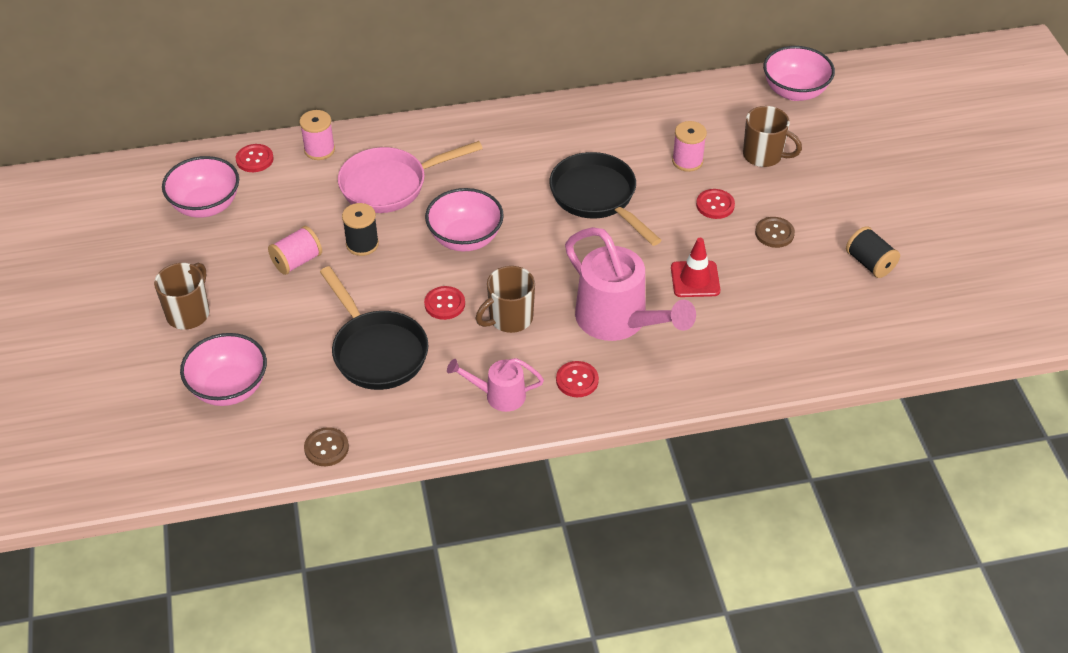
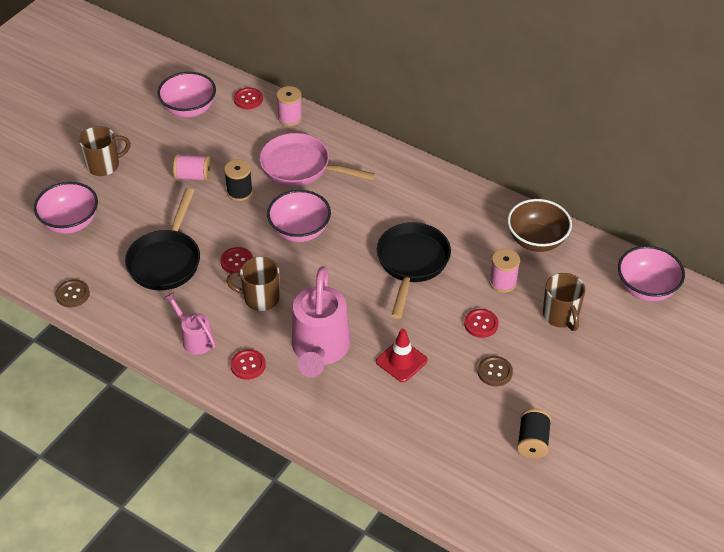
camera: 45 degrees right, 0 degrees up
(668, 111) = (536, 240): none -> brown bowl

